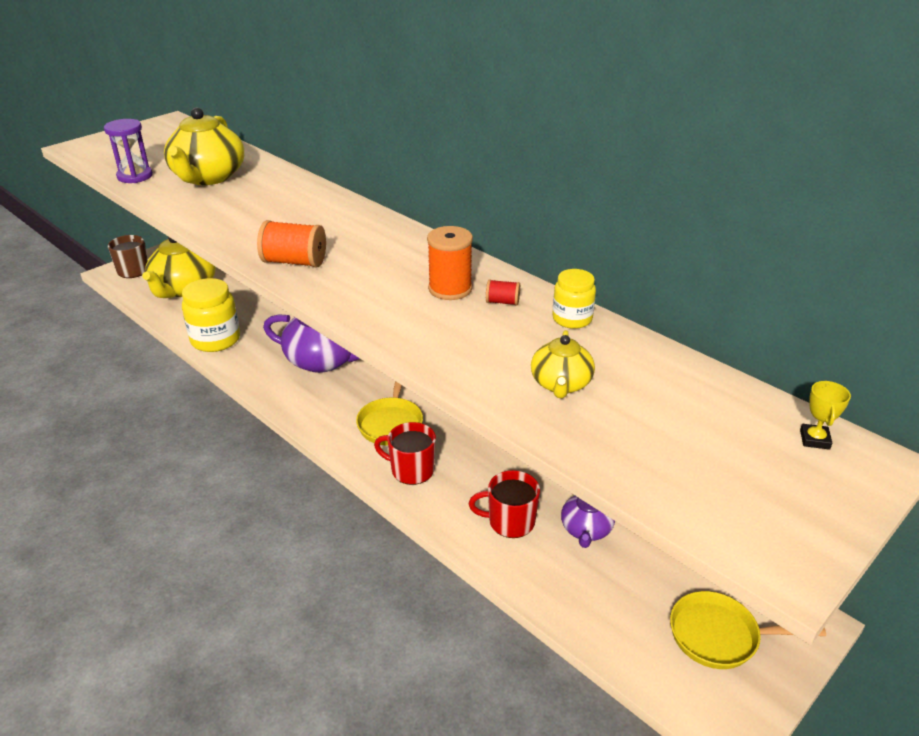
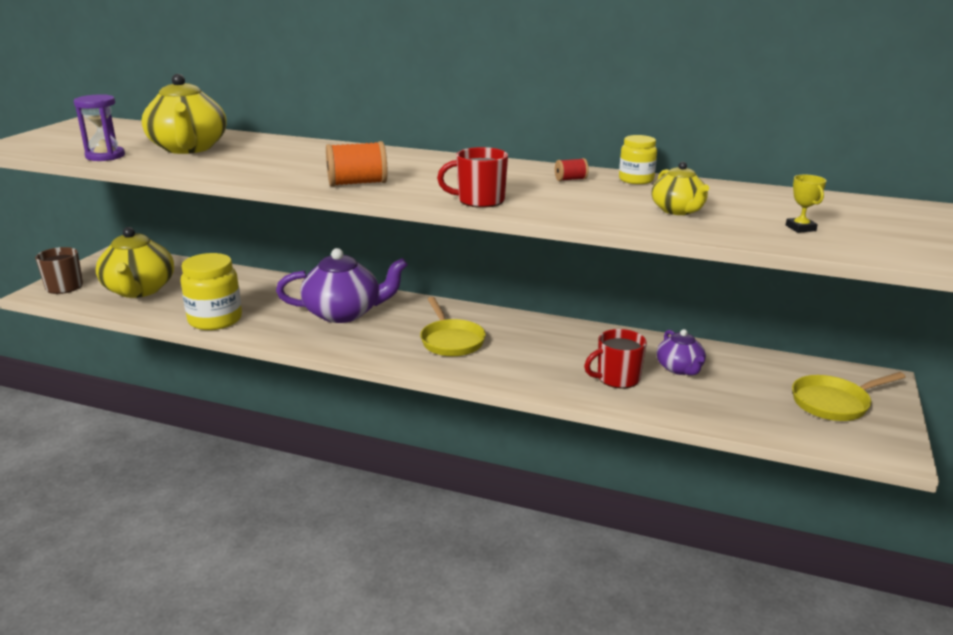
camera: 25 degrees left, 10 degrees down
(411, 470) = (501, 366): red mug -> red mug (479, 201)
(450, 289) = (518, 179): orange spool -> none
(814, 439) = (878, 206): yellow trophy -> yellow trophy (800, 228)

